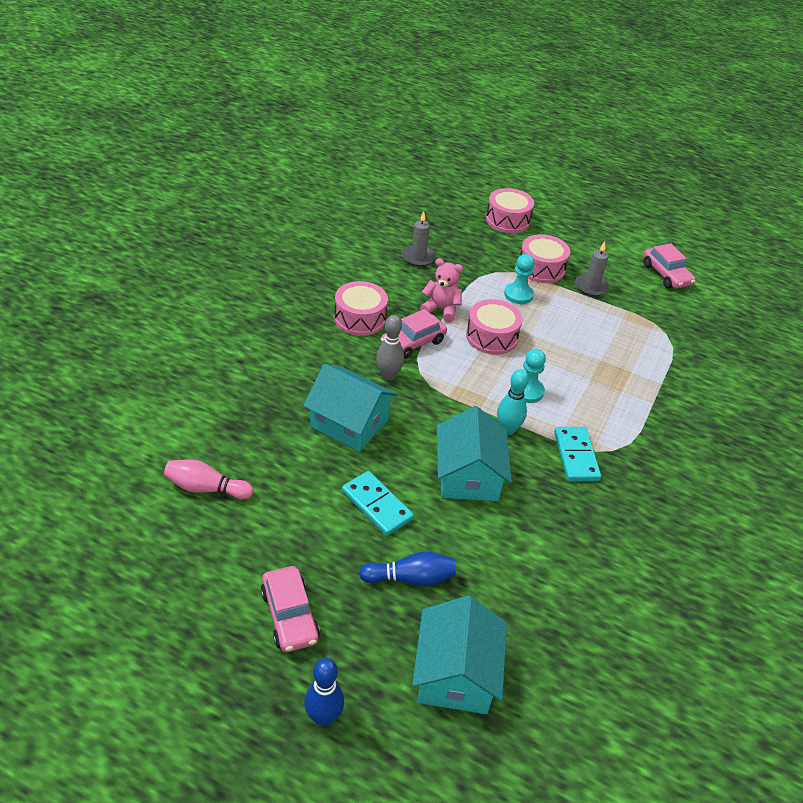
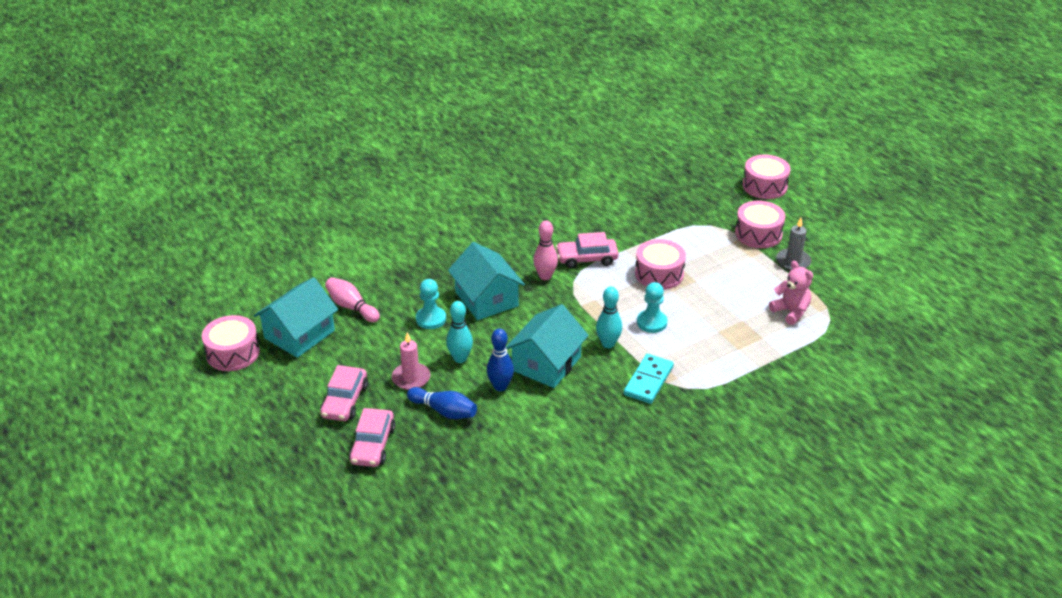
camera: 35 degrees right, 5 degrees down
(323, 717) = (320, 464): blue bowling pin -> blue bowling pin (500, 386)
(343, 552) = (411, 378): none -> pink candle
(360, 318) = (559, 229): pink drum -> pink drum (233, 353)
(377, 505) = (460, 358): turquoise domino -> turquoise bowling pin
(388, 376) = (545, 276): grey bowling pin -> pink bowling pin
(418, 257) = (651, 195): grey candle -> none
(441, 310) = (633, 241): pink teddy bear -> pink teddy bear (791, 312)
(455, 674) = (425, 477): turquoise house -> turquoise house (299, 334)
(518, 294) = (715, 249): turquoise pawn -> turquoise pawn (431, 319)
(666, 274) = (882, 272): pink car -> pink car (373, 445)

